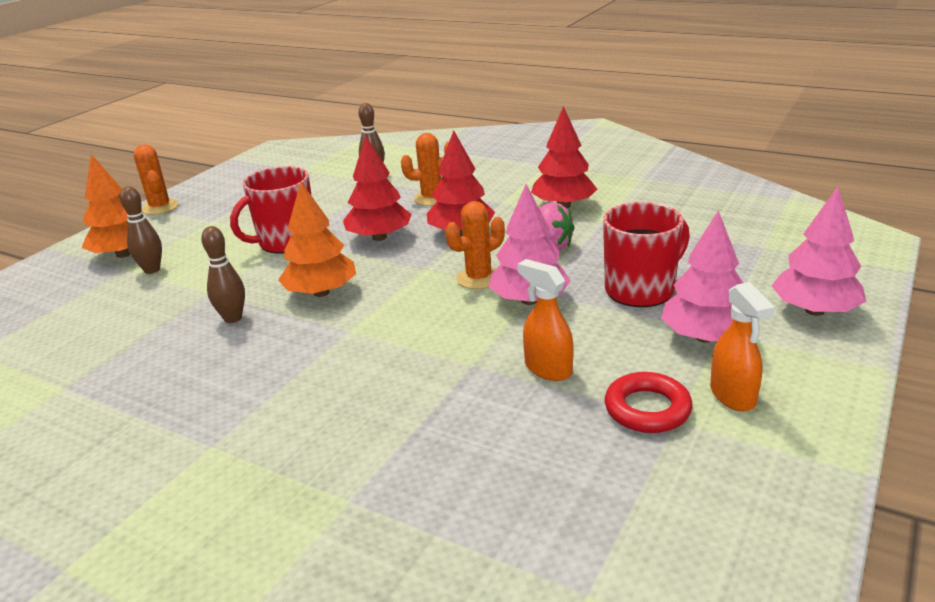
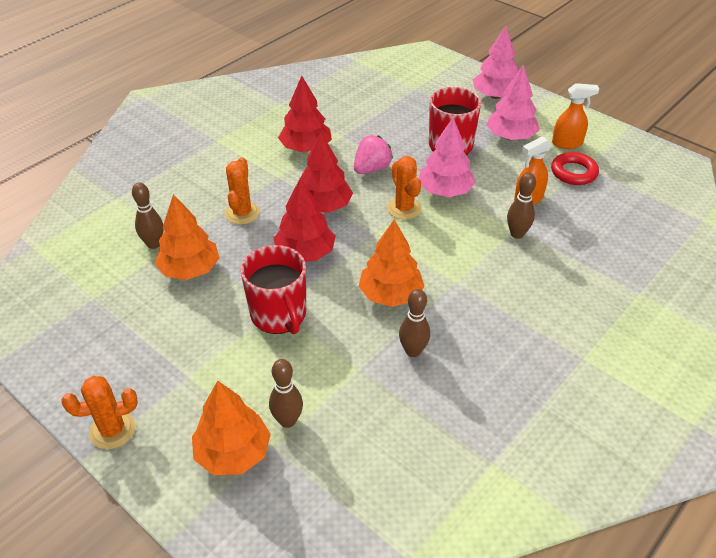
camera: 80 degrees left, 15 degrees up
(343, 194) = (190, 269): none -> orange tree
(458, 366) = (517, 234): none -> brown bowling pin

